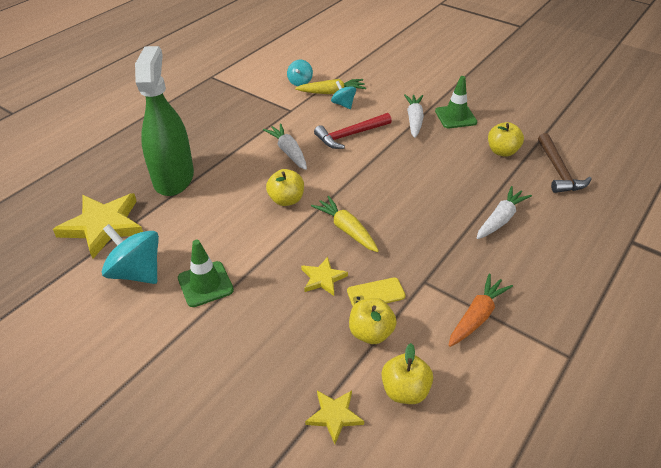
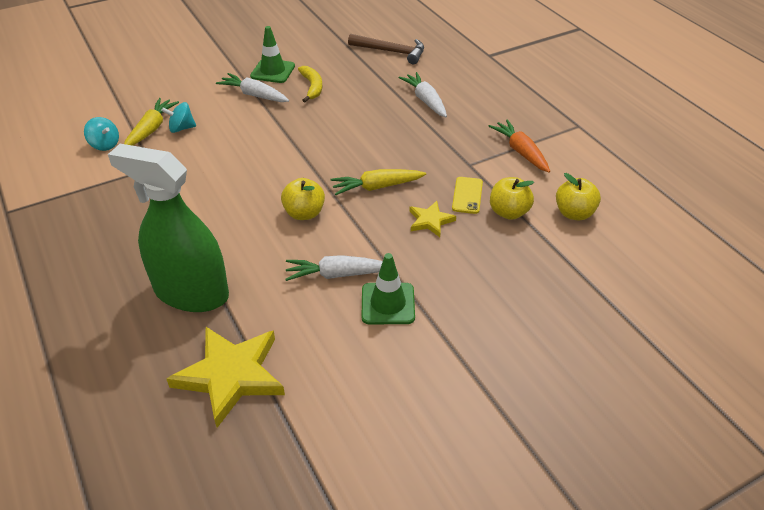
camera: 65 degrees left, 0 degrees up
(137, 272) = (334, 357): turquoise spinning top -> none
(288, 151) = (226, 190): white carrot -> white carrot (337, 274)
(334, 416) = (582, 259): yellow star -> none
(350, 135) = (239, 140): red hammer -> none
(454, 145) = (312, 87): none -> yellow banana
(502, 151) = (344, 67): yellow apple -> none

